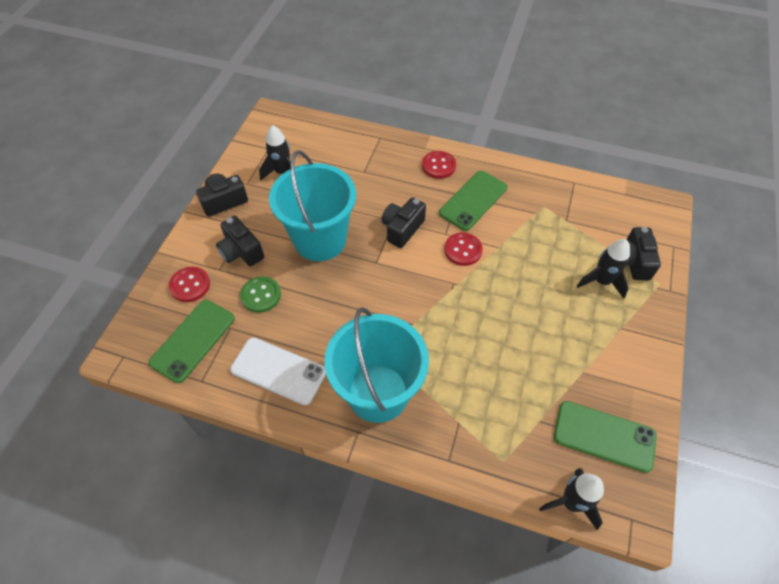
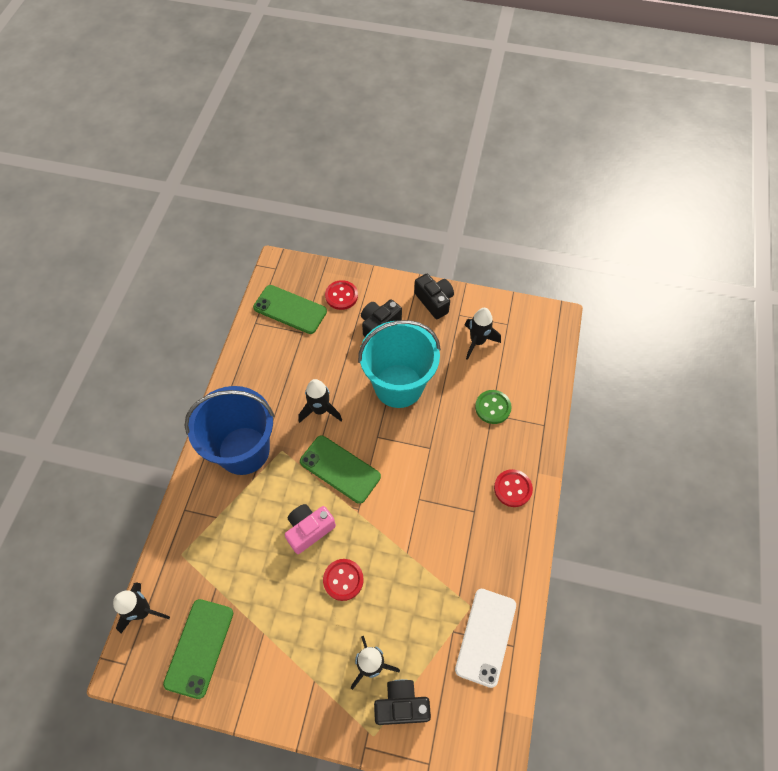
camera: 85 degrees right, 5 degrees up
(261, 295) = (334, 348): green button -> green button (492, 407)
(278, 371) = (264, 373): white phone -> white phone (486, 636)
(337, 312) = (320, 410): none -> black rocket
(378, 393) = (244, 450): turquoise bucket -> blue bucket
(402, 229) = (420, 457): black camera -> none
(463, 250) = (399, 517): red button -> red button (343, 580)
(473, 200) = (467, 527): green phone -> green phone (340, 469)
(475, 327) = (309, 530): none -> pink camera

